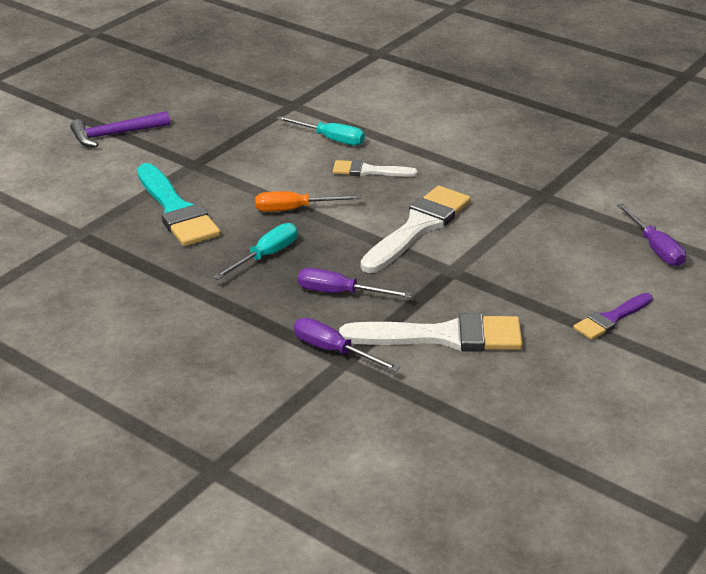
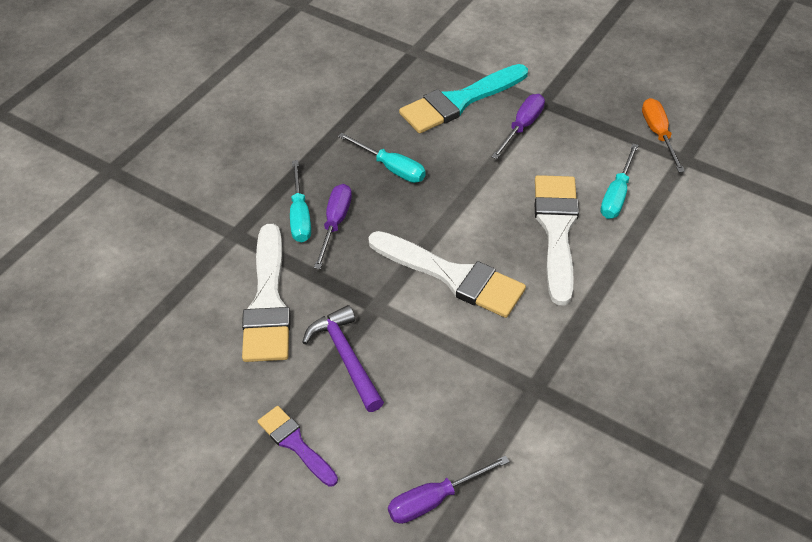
camera: 85 degrees right, 15 degrees up
(115, 134) = (585, 44): purple hammer -> purple hammer (346, 357)
(294, 209) = (472, 180): orange screwdriver -> orange screwdriver (658, 134)
(324, 316) = (300, 216): none -> turquoise screwdriver
(333, 350) = (249, 225): purple screwdriver -> purple screwdriver (522, 127)
(369, 171) = (557, 230): white brush -> white brush, size x1.79

